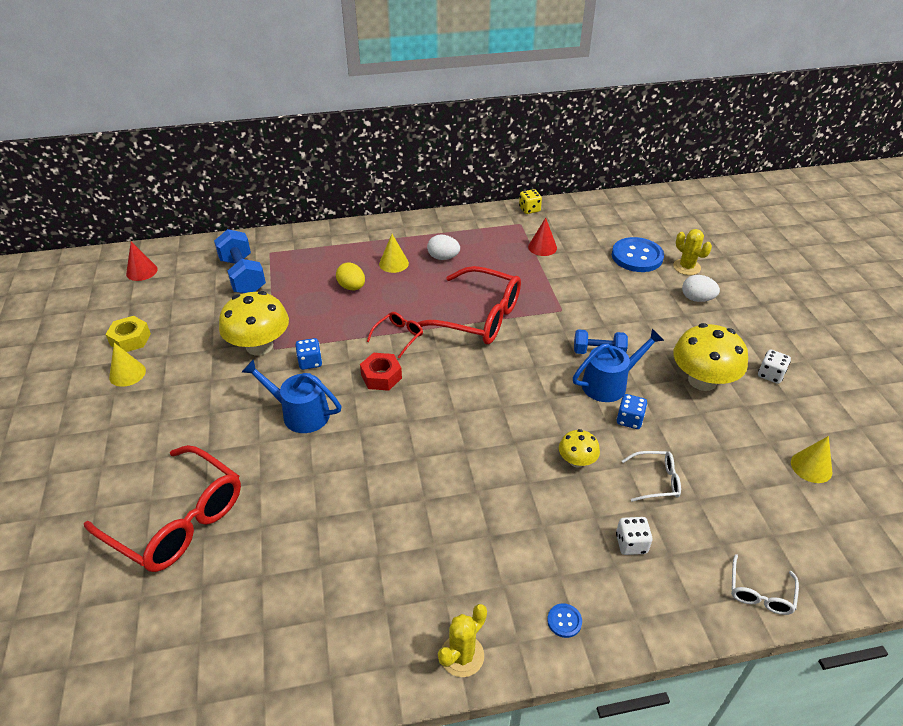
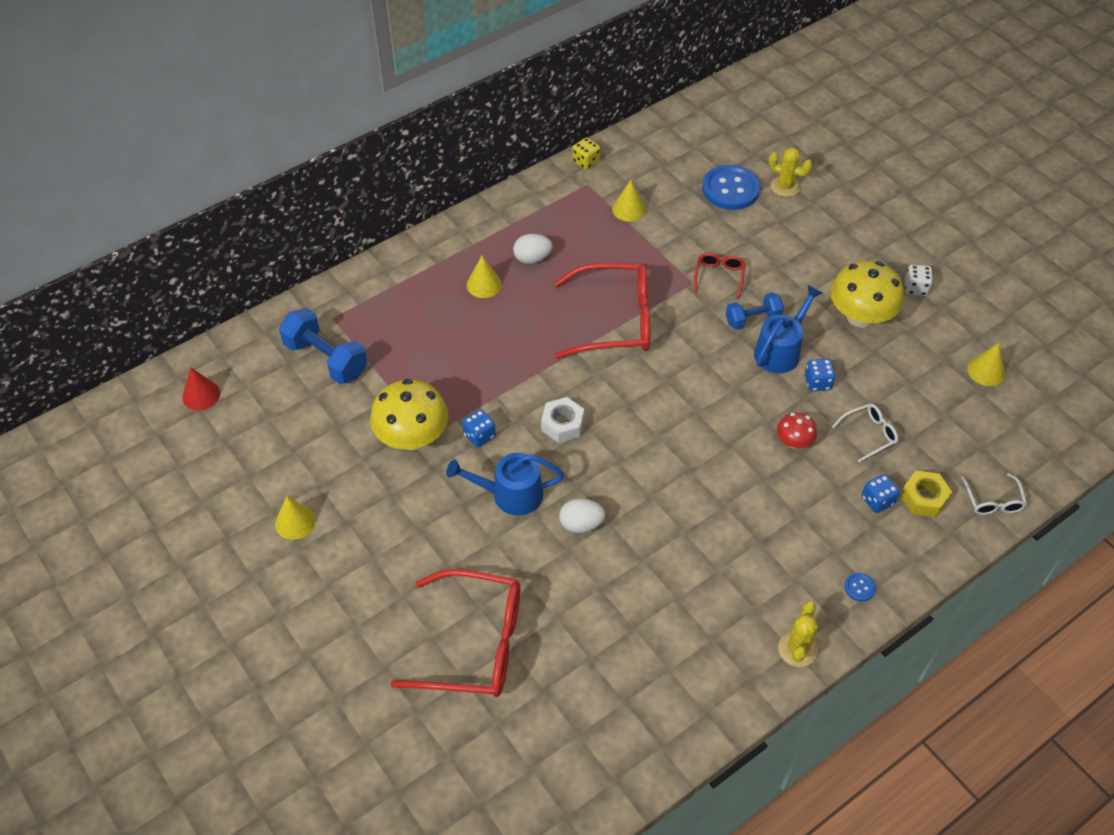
camera: 25 degrees left, 10 degrees up
(130, 339) = (263, 482): yellow nut -> yellow nut (923, 498)
(352, 287) = (459, 331): yellow egg -> none
(381, 376) = (562, 424): red nut -> white nut
(398, 337) = (549, 373): red glasses -> red glasses (719, 277)
(542, 247) = (628, 209): red cone -> yellow cone
(577, 461) = (794, 442): yellow mushroom -> red mushroom
(631, 544) = (877, 500): white dice -> blue dice
(697, 299) = (813, 223): white egg -> white egg (581, 524)

